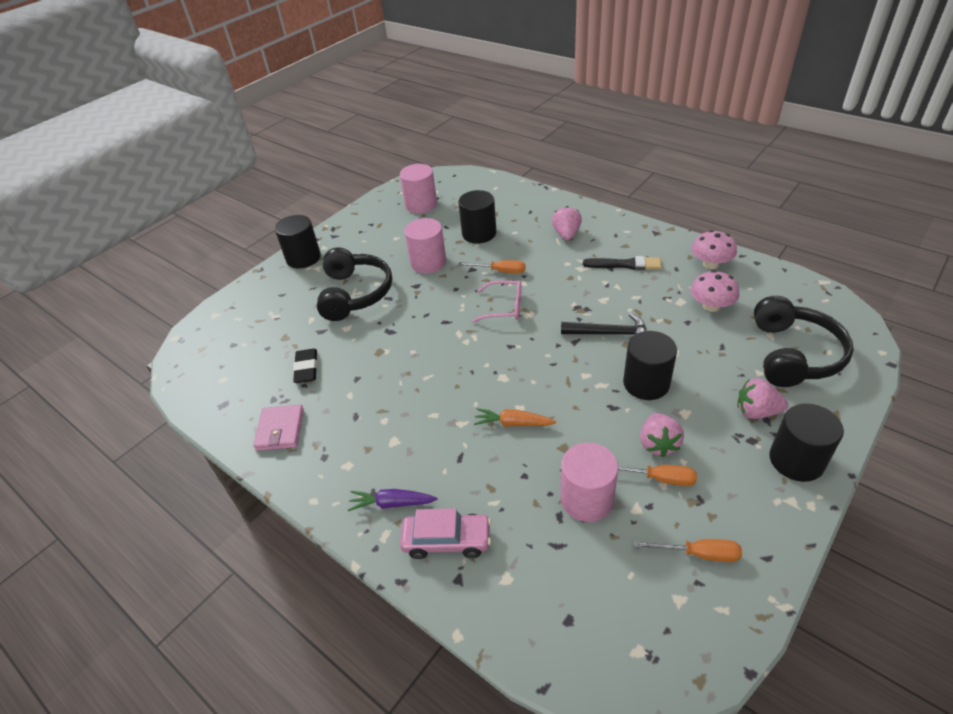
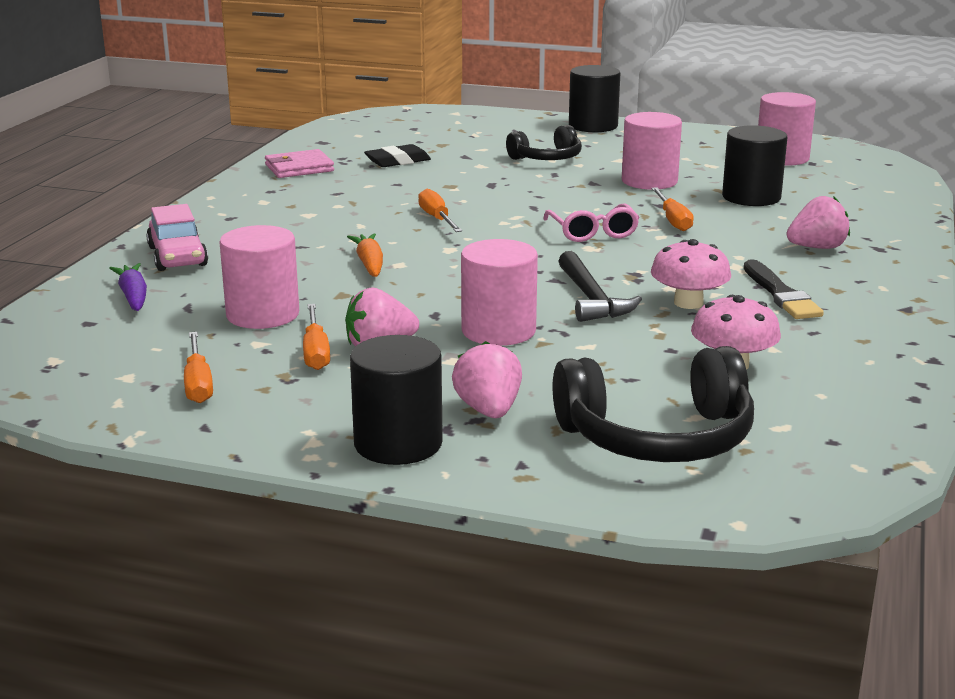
camera: 65 degrees right, 20 degrees down
(355, 294) = (547, 158): black headphones -> black headphones, size x0.61
(391, 503) = (219, 227): purple carrot -> purple carrot (133, 296)
(443, 372) = (437, 219): none -> orange screwdriver
(646, 383) = (498, 331): black cylinder -> pink cylinder
(710, 264) = (860, 358): pink mushroom -> pink mushroom (688, 303)

